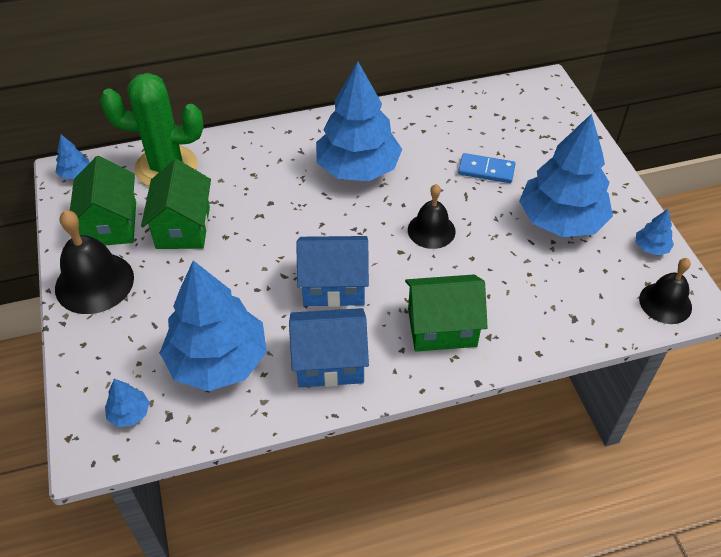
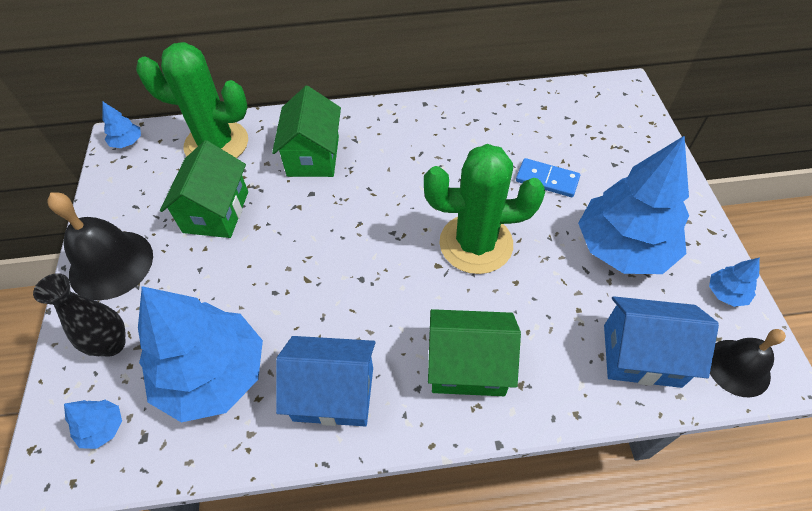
camera: 10 degrees right, 5 degrees up
(111, 224) = (146, 200): green house -> green house (313, 156)
(117, 348) = (112, 344): none -> black vase
(334, 286) = (357, 298): blue house -> blue house (641, 355)
(358, 168) = (410, 164): blue tree -> none
(431, 230) = (476, 244): black bell -> green cactus

